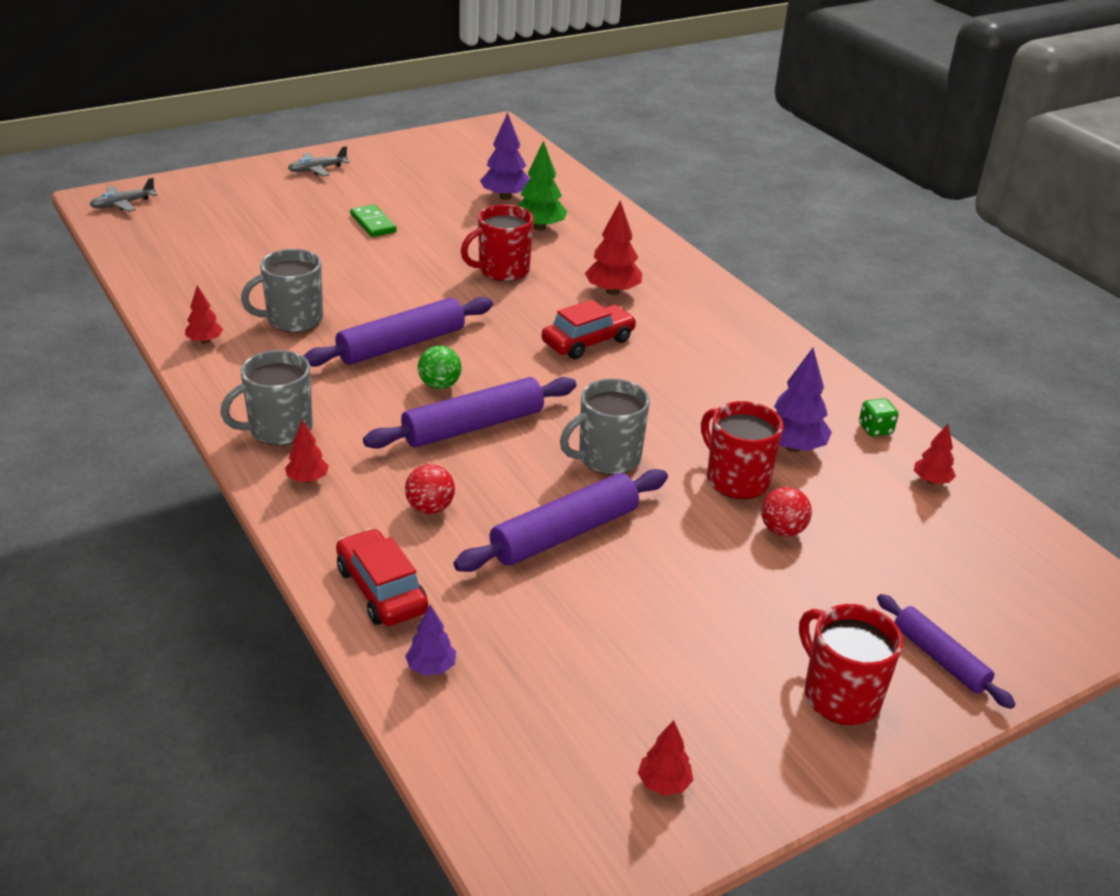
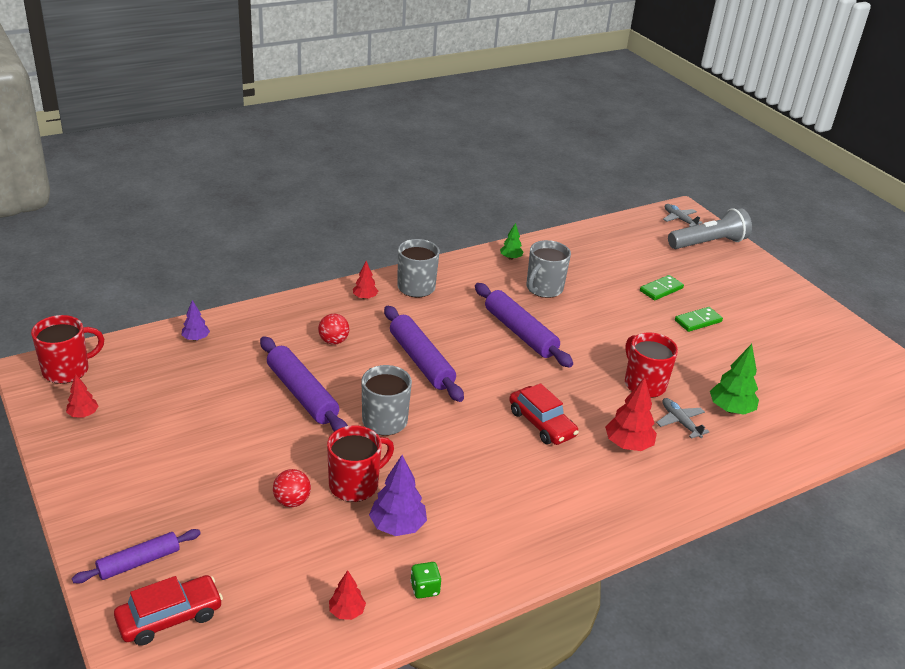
camera: 90 degrees right, 0 degrees up
(191, 193) = (708, 243): none -> grey flashlight
(205, 341) = (510, 258): red tree -> green tree
(293, 320) = (543, 289): grey mug -> grey mug turned 120 degrees counterclockwise
(301, 237) = (661, 289): none -> green domino
(317, 169) = (779, 294): grey plane -> grey plane (680, 422)
(381, 590) = (262, 323): red car -> red car (170, 617)
(439, 385) = (470, 348): green ball -> none
(505, 197) = (781, 392): purple tree -> none
(840, 695) = (122, 500): red mug -> red mug (67, 370)

